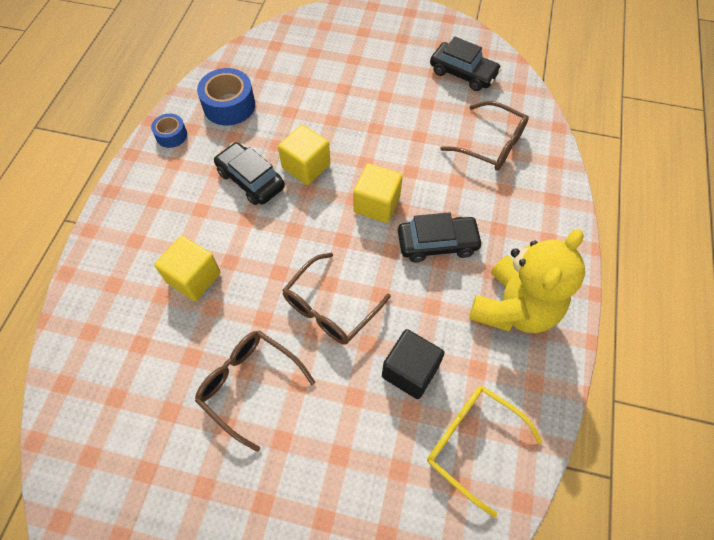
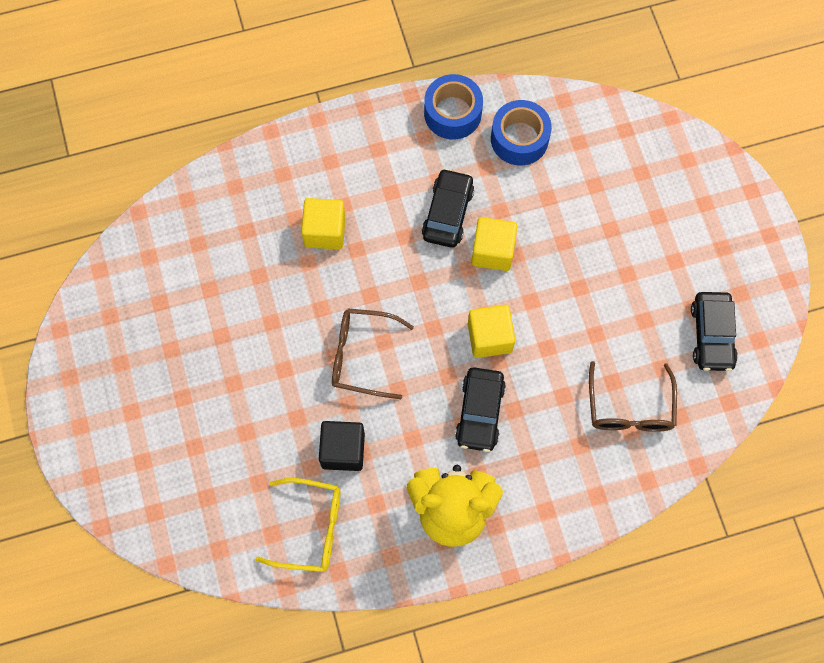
camera: 60 degrees right, 10 degrees up
(171, 135) = (452, 113): blue tape -> blue tape, size x1.73
(249, 385) = (261, 333): brown glasses -> none
(437, 243) = (480, 412): black car -> black car turned 45 degrees clockwise
(472, 443) = (310, 528): yellow glasses -> yellow glasses turned 90 degrees clockwise

